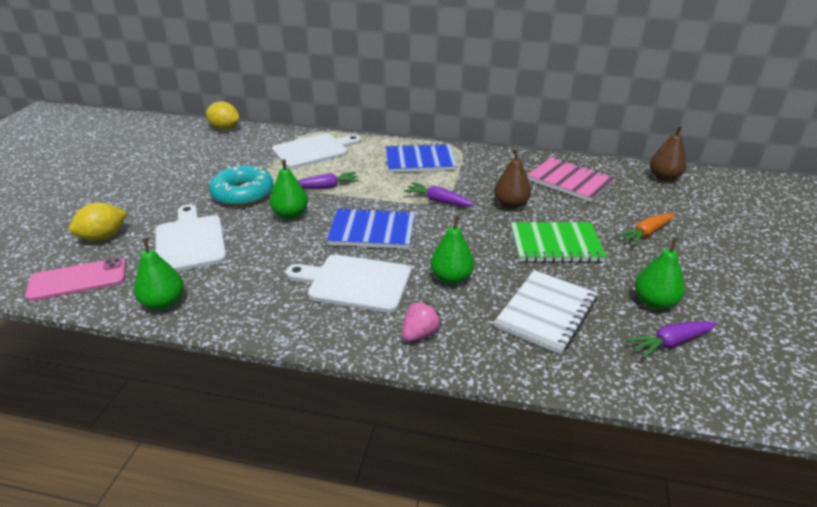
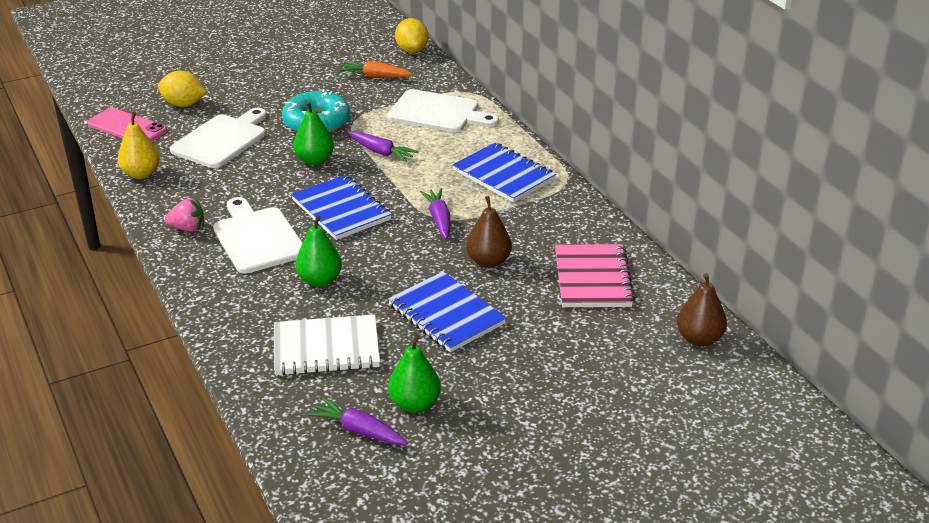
camera: 50 degrees right, 0 degrees up
(164, 303) = (141, 174): green pear -> yellow pear
(420, 334) = (228, 297): pink strawberry -> pink strawberry (188, 228)
(555, 245) = (446, 315): green notebook -> blue notebook
(646, 234) = (542, 363): orange carrot -> orange carrot (375, 76)

